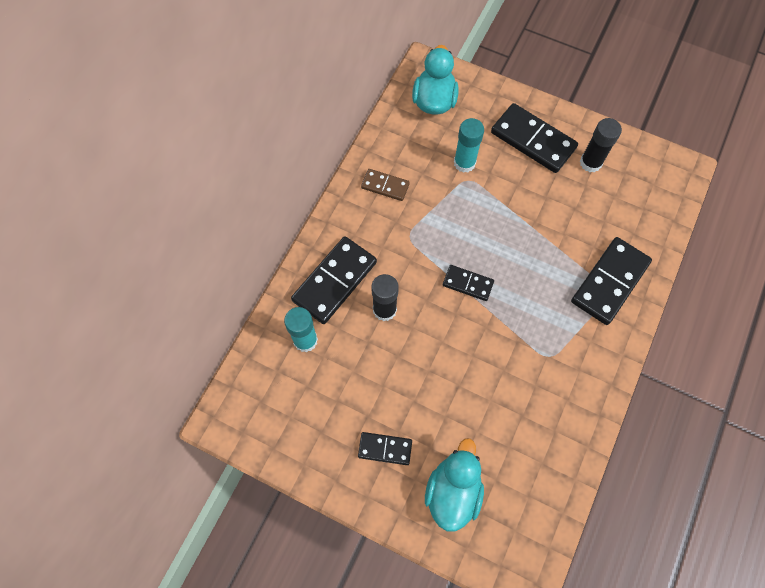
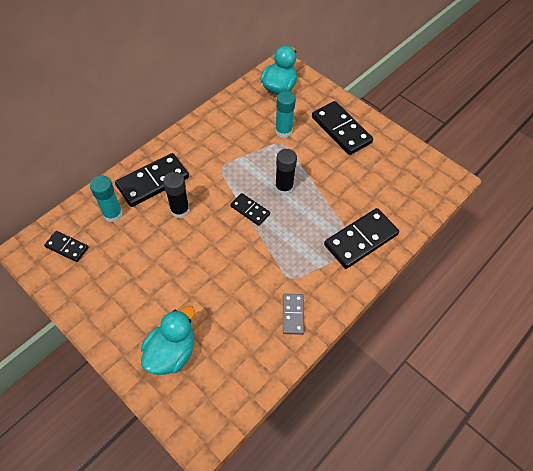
camera: 15 degrees right, 10 degrees down
(385, 186) = (218, 131): brown domino -> none
(385, 448) = (134, 305): black domino -> black domino (67, 247)
(569, 401) = (292, 314): none -> grey domino
(590, 163) = (379, 155): black glue stick -> black glue stick (284, 187)

